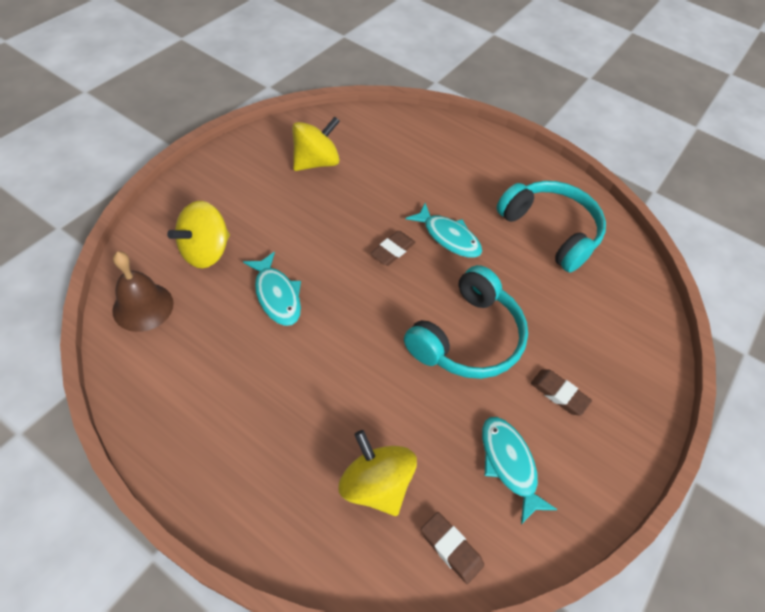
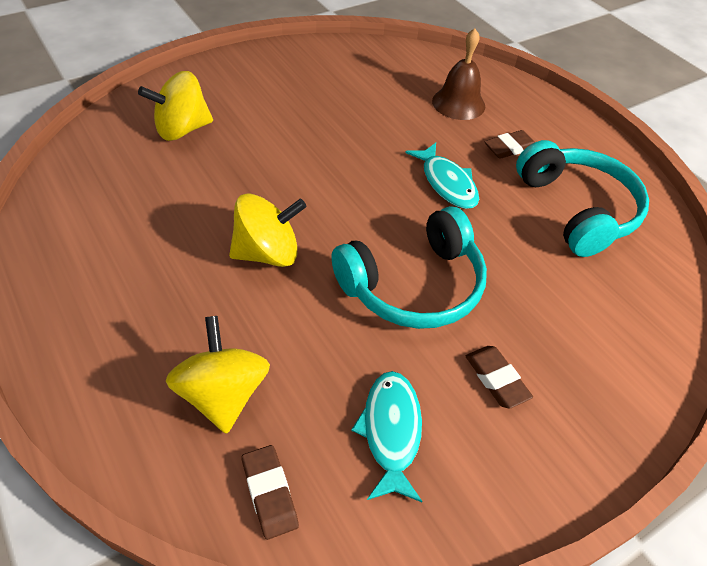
camera: 25 degrees right, 5 degrees down
(143, 307) = (95, 159): brown bell -> brown bell (458, 103)
(276, 295) = (228, 185): turquoise fish -> none
(316, 162) = (339, 81): yellow spinning top -> yellow spinning top (267, 253)
(392, 250) = (375, 179): brown eraser -> brown eraser (509, 148)

